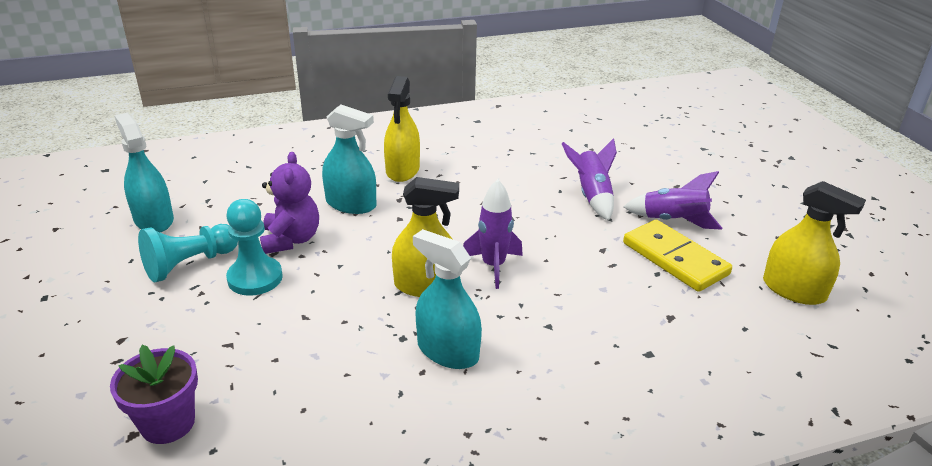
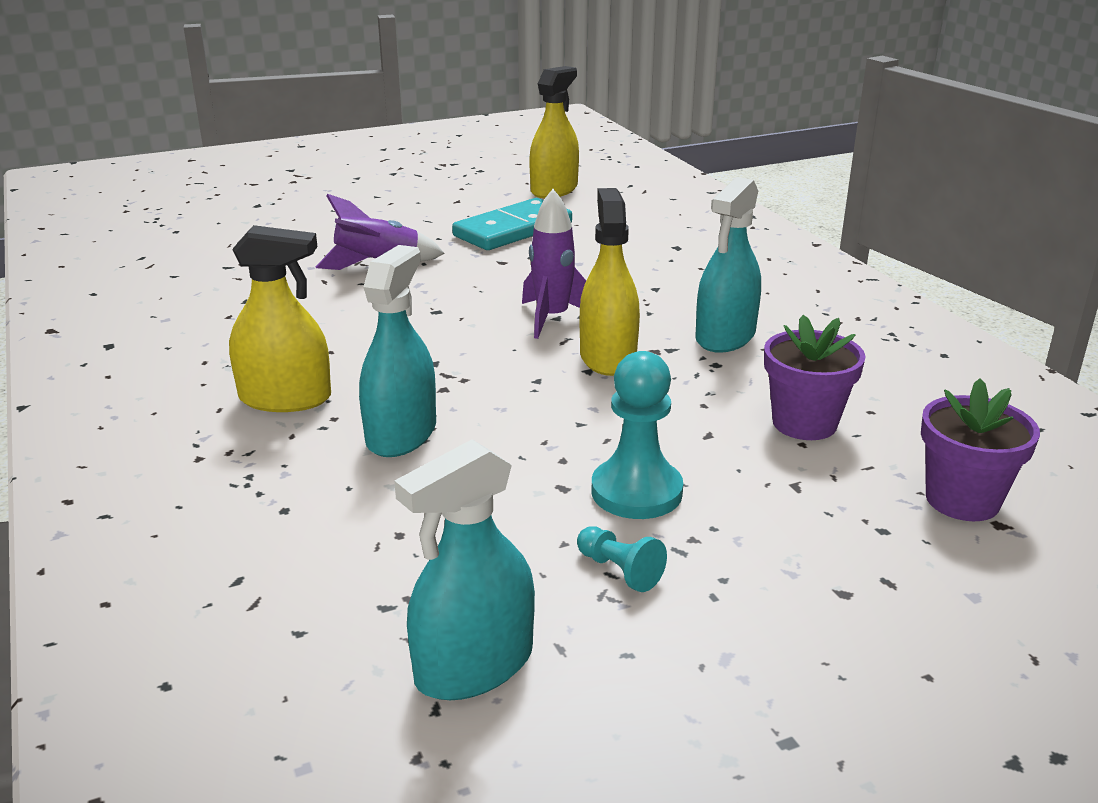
camera: 95 degrees left, 5 degrees down
(190, 264) = (619, 571): turquoise pawn -> turquoise pawn, size x0.53
(291, 240) = (521, 476): purple teddy bear -> none
(299, 366) = (804, 423): none -> purple flower pot
(673, 221) = (435, 227): purple rocket -> none
(675, 259) = (513, 230): yellow domino -> turquoise domino

